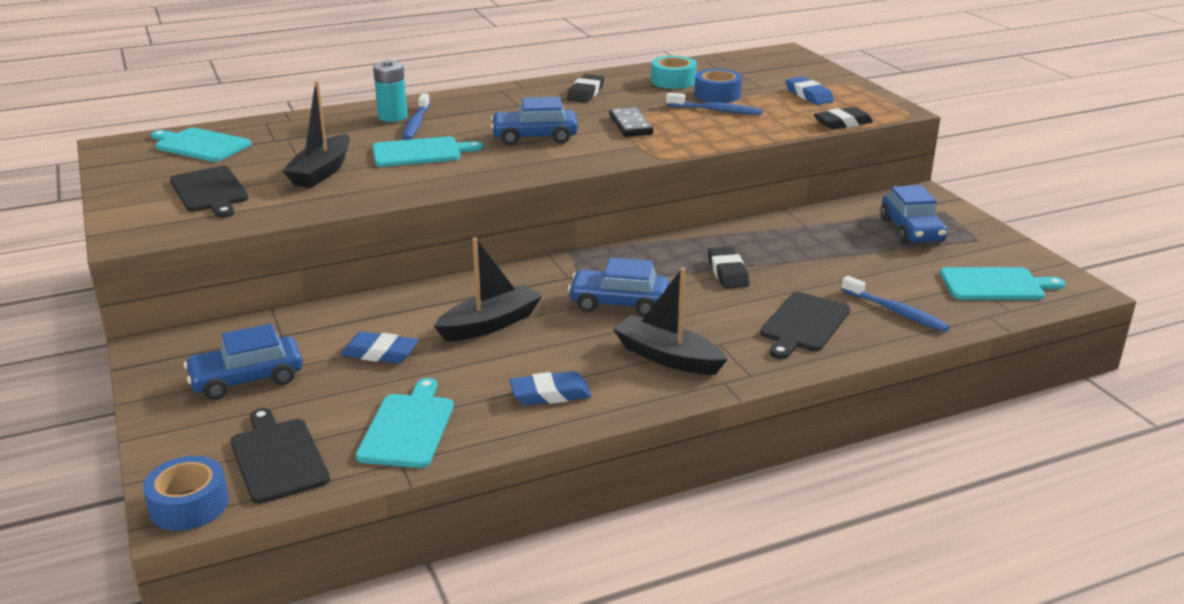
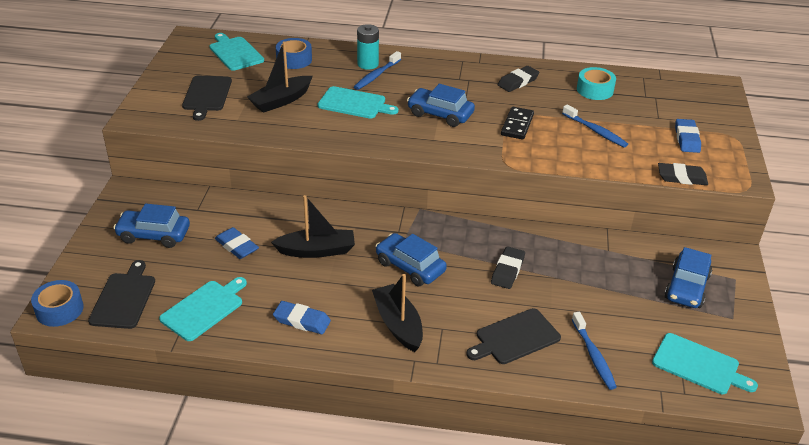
camera: 30 degrees right, 10 degrees up
(717, 95) = (613, 115): blue tape -> blue tape (294, 60)

